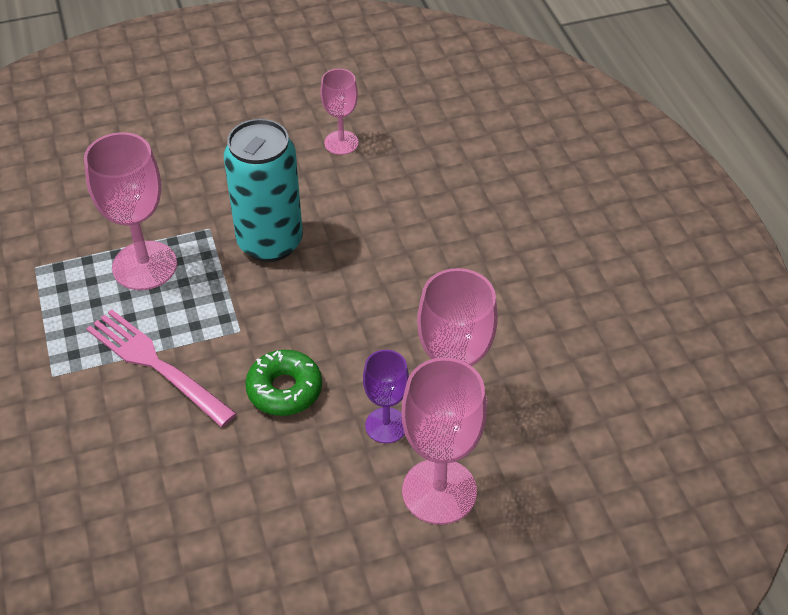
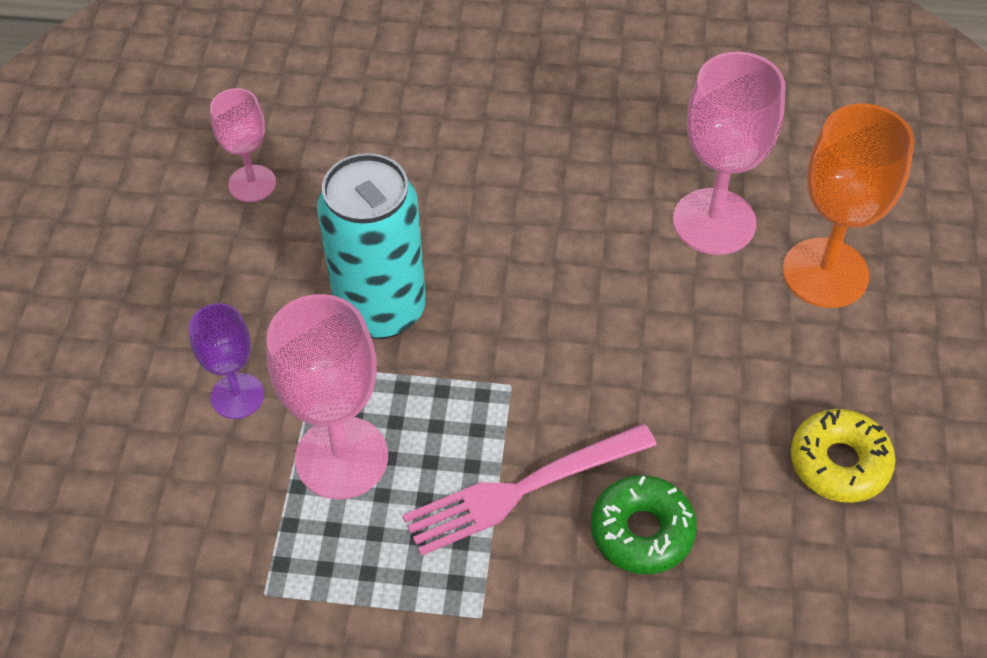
camera: 65 degrees left, 5 degrees up
(255, 549) = (839, 463): none -> yellow donut
(284, 389) = (625, 366): green donut -> green donut (642, 531)
(386, 425) = (719, 288): purple goblet -> purple goblet (237, 396)
(439, 491) = (825, 273): pink goblet -> orange goblet

